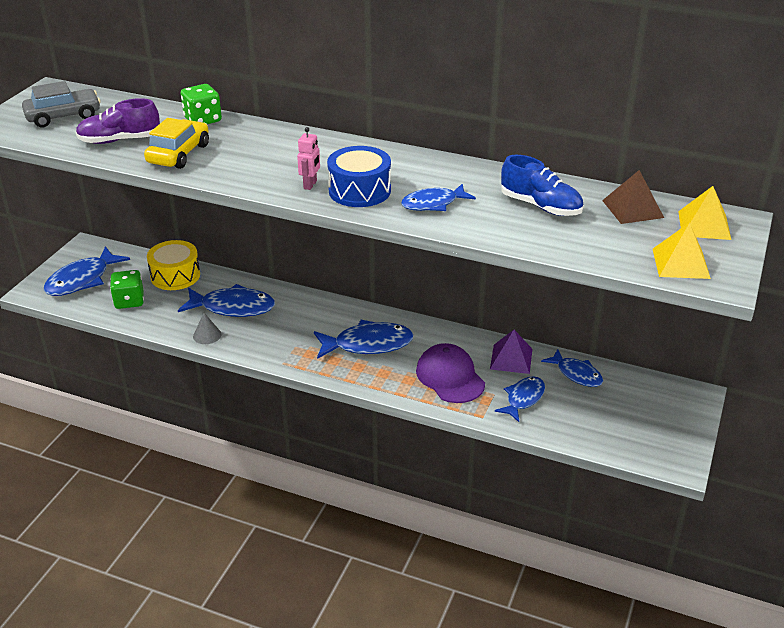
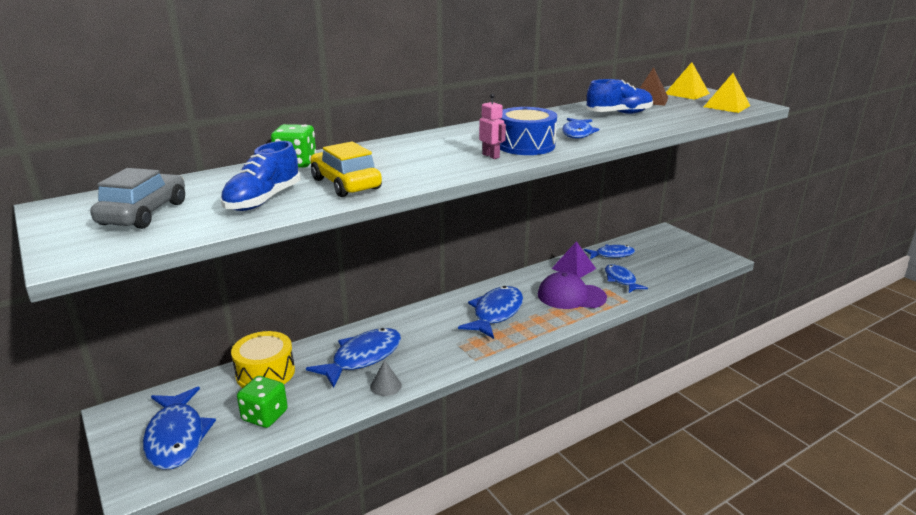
camera: 55 degrees left, 10 degrees down
(119, 140) = (263, 200): purple shoe -> blue shoe

